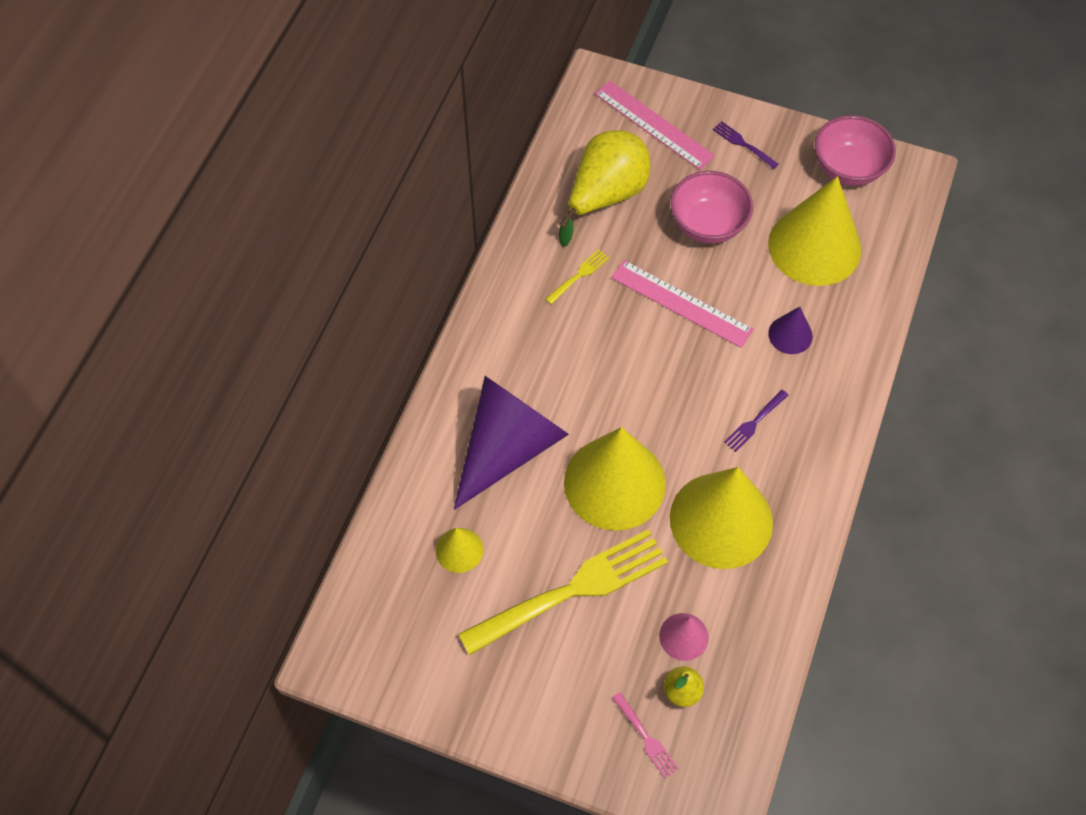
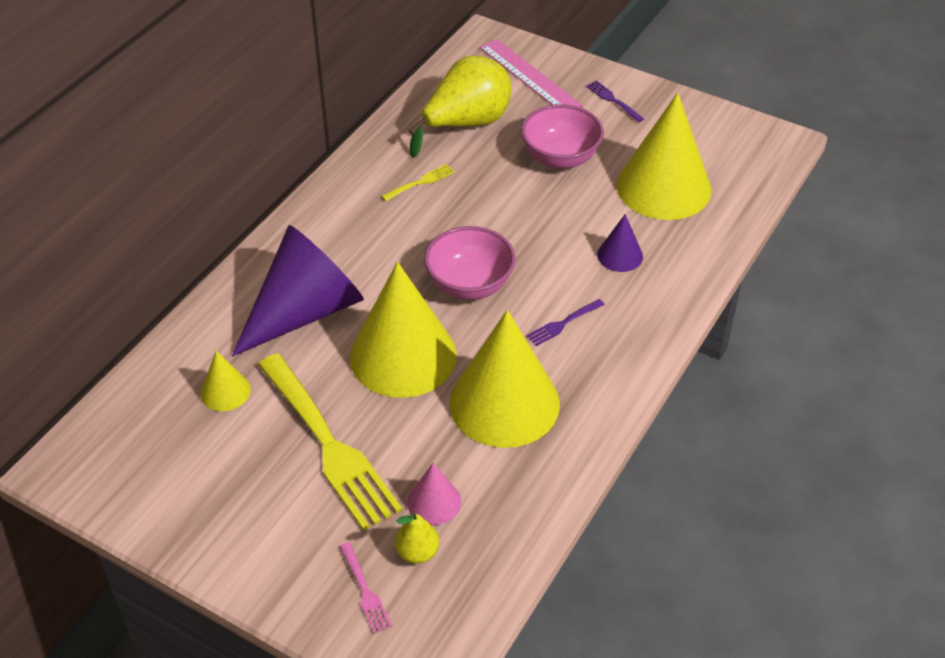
camera: 10 degrees right, 15 degrees down
(571, 591) = (327, 444): yellow fork -> yellow fork turned 75 degrees clockwise
(681, 303) = (516, 216): pink ruler -> none
(848, 168) = (713, 130): pink bowl -> pink bowl (469, 285)

